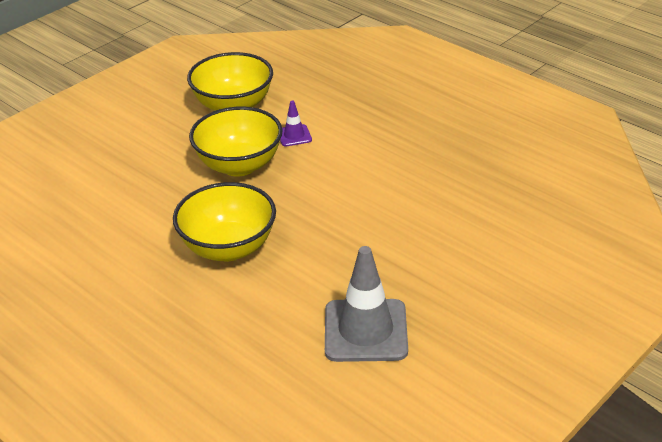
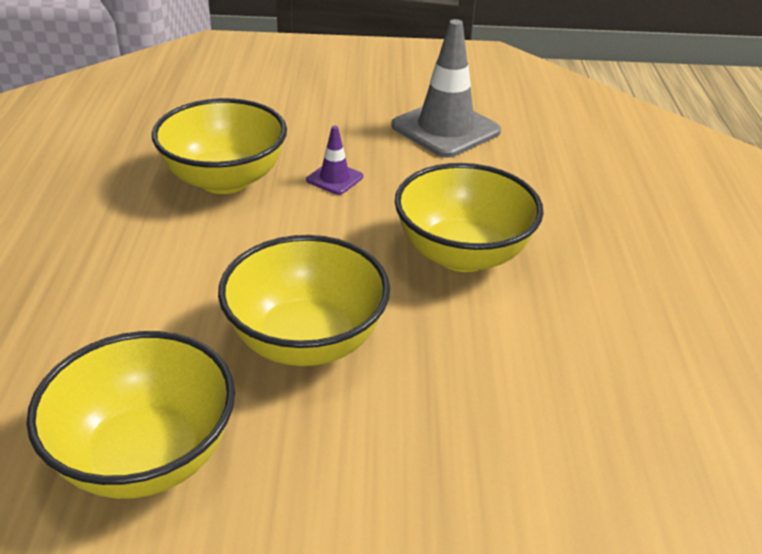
camera: 135 degrees left, 0 degrees up
(294, 136) = (178, 329): purple traffic cone -> purple traffic cone (334, 178)
(410, 197) = (224, 180): none -> yellow bowl

